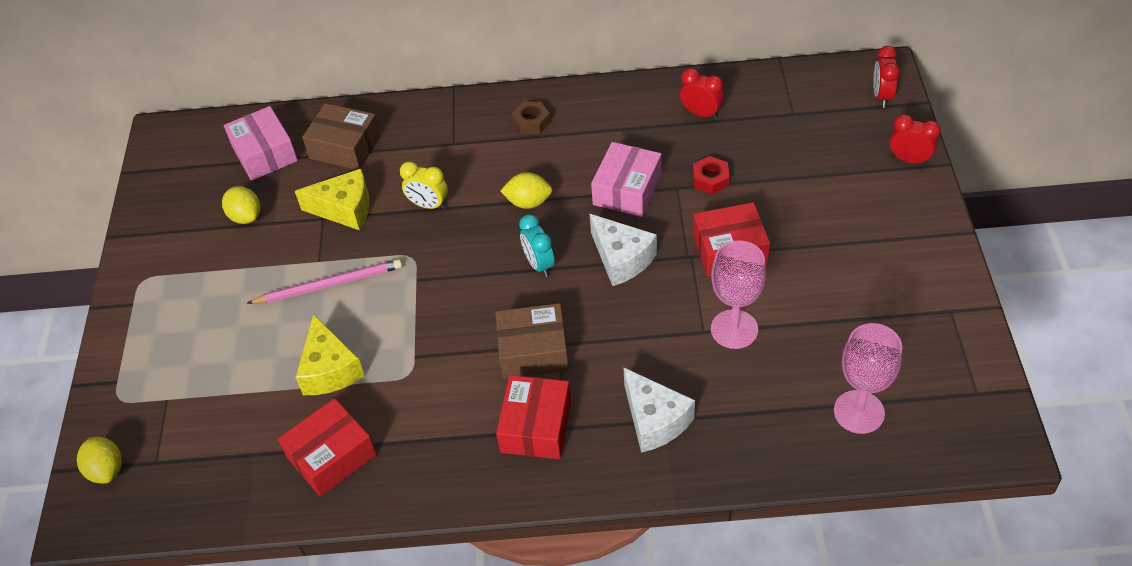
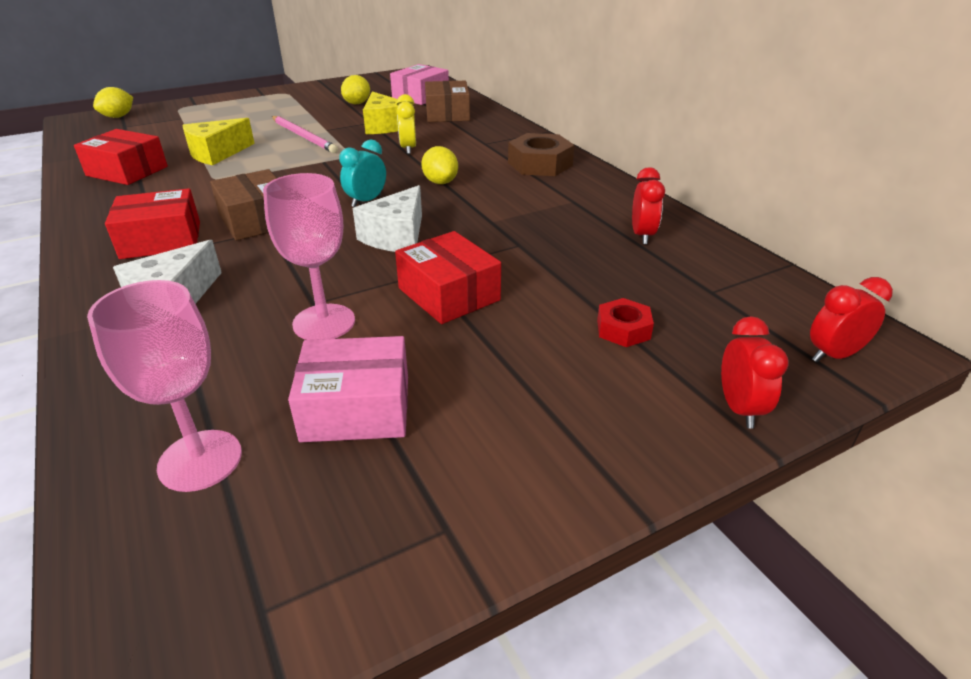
camera: 60 degrees right, 15 degrees down
(531, 122) = (540, 164): brown nut -> brown nut, size x1.72
(627, 190) = (493, 220): pink box -> pink box (356, 408)
(710, 179) = (549, 260): red nut -> red nut (623, 329)

